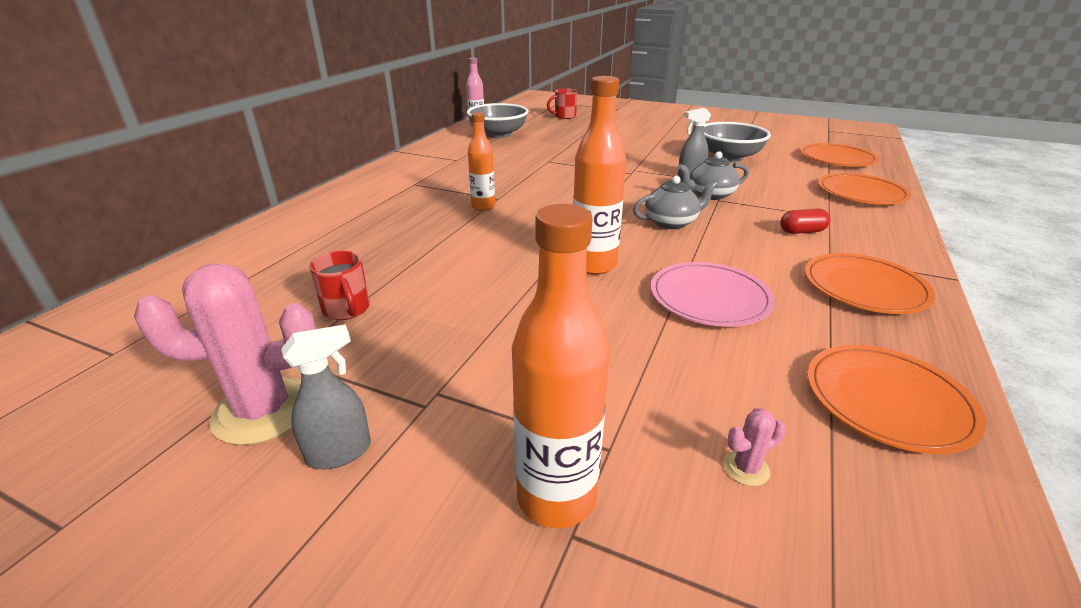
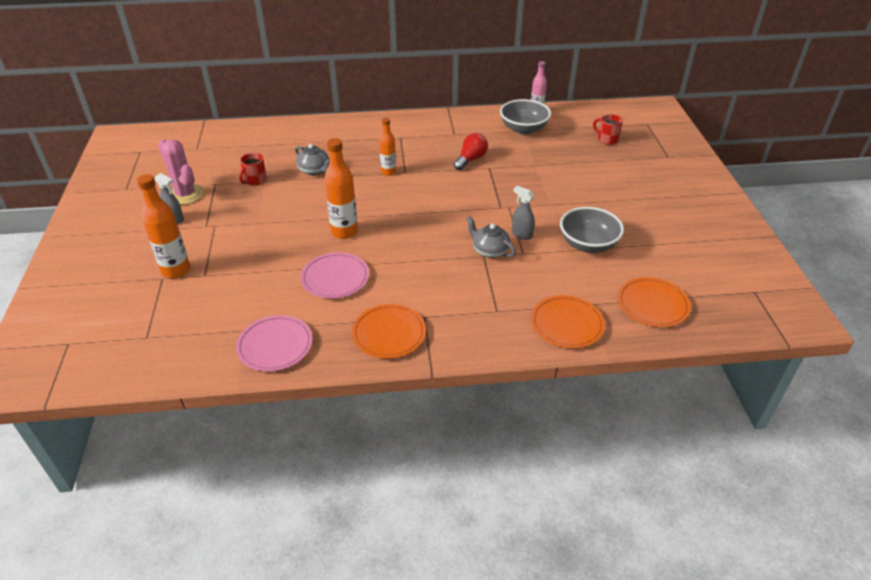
camera: 60 degrees right, 10 degrees up
(520, 164) = (471, 159): none -> red light bulb
(671, 222) = (425, 244): grey teapot -> grey teapot (314, 170)
(746, 468) = (210, 310): pink cactus -> none
(802, 231) = (456, 301): red capsule -> none
(887, 401) = (275, 345): orange plate -> pink plate

